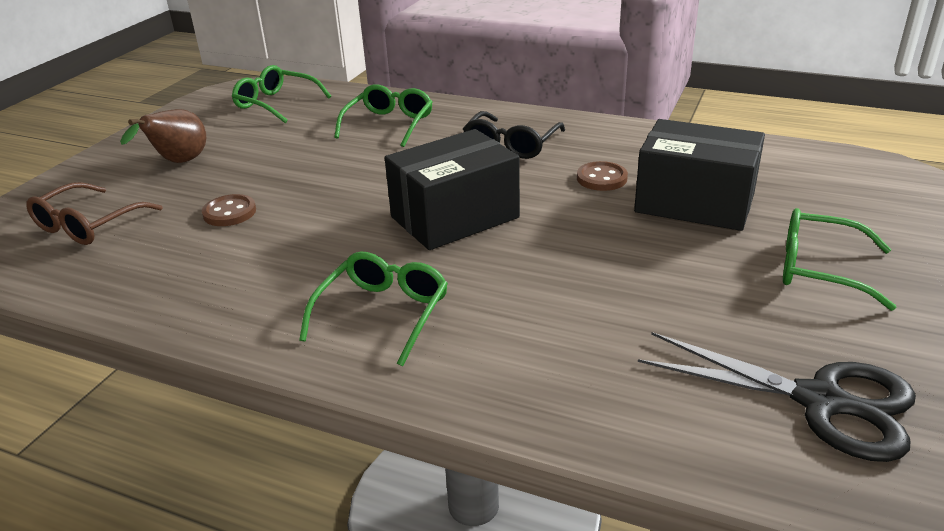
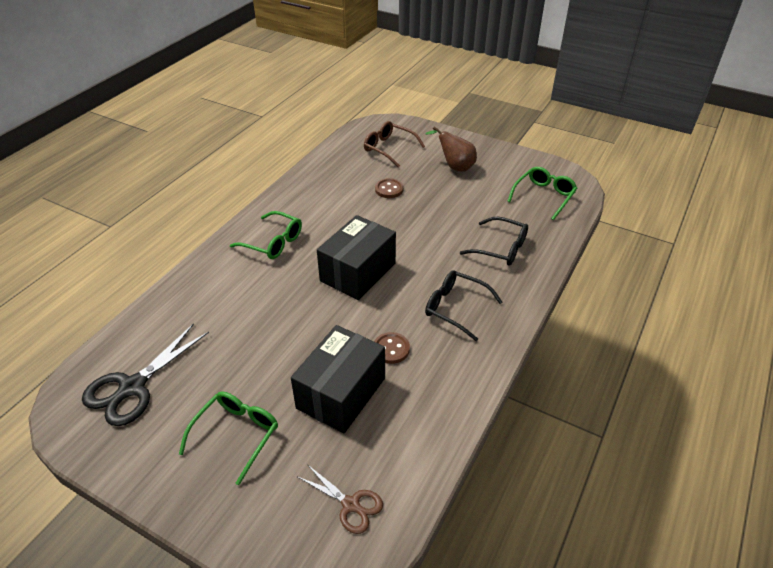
camera: 95 degrees right, 10 degrees up
(389, 124) = (501, 248): green glasses -> black glasses
(454, 217) = (358, 272): black box -> black box turned 60 degrees clockwise
(839, 180) = (351, 505): none -> brown scissors

